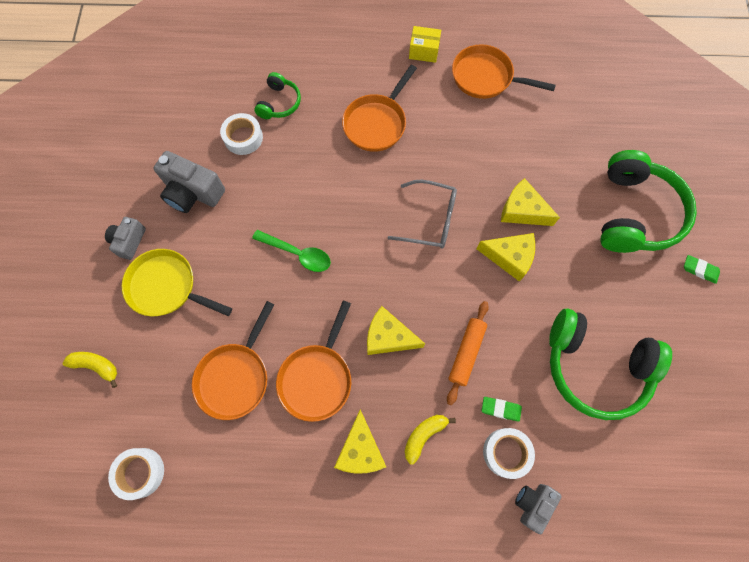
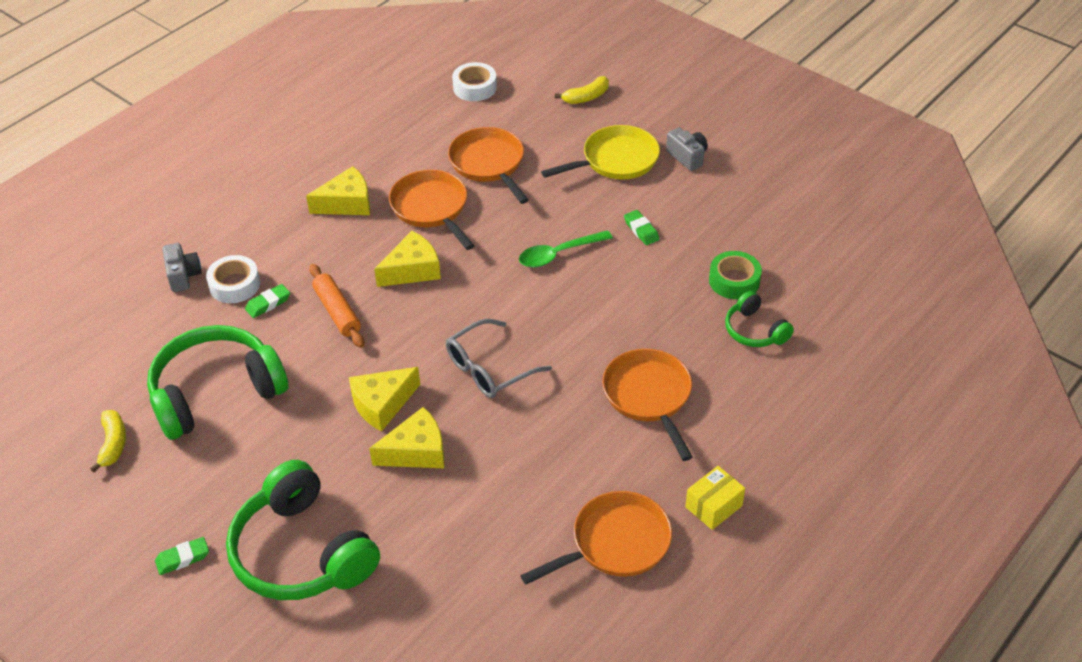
camera: 130 degrees right, 25 degrees down
(193, 192) = (700, 217): grey camera -> none
(234, 219) = (641, 230): none -> green eraser
(243, 137) = (734, 281): white tape -> green tape
(360, 449) = (347, 203): yellow cheese -> yellow cheese turned 120 degrees clockwise
(424, 435) = (310, 244): yellow banana -> yellow banana (113, 444)

